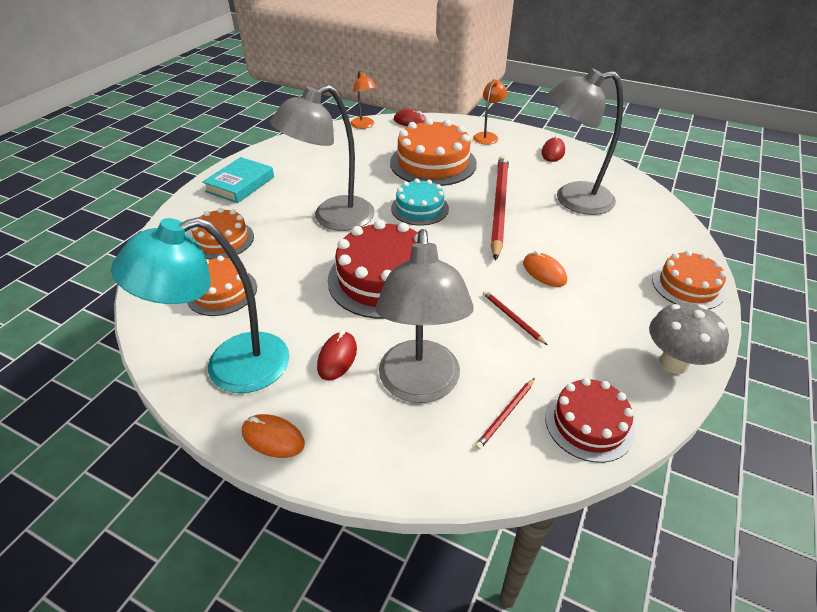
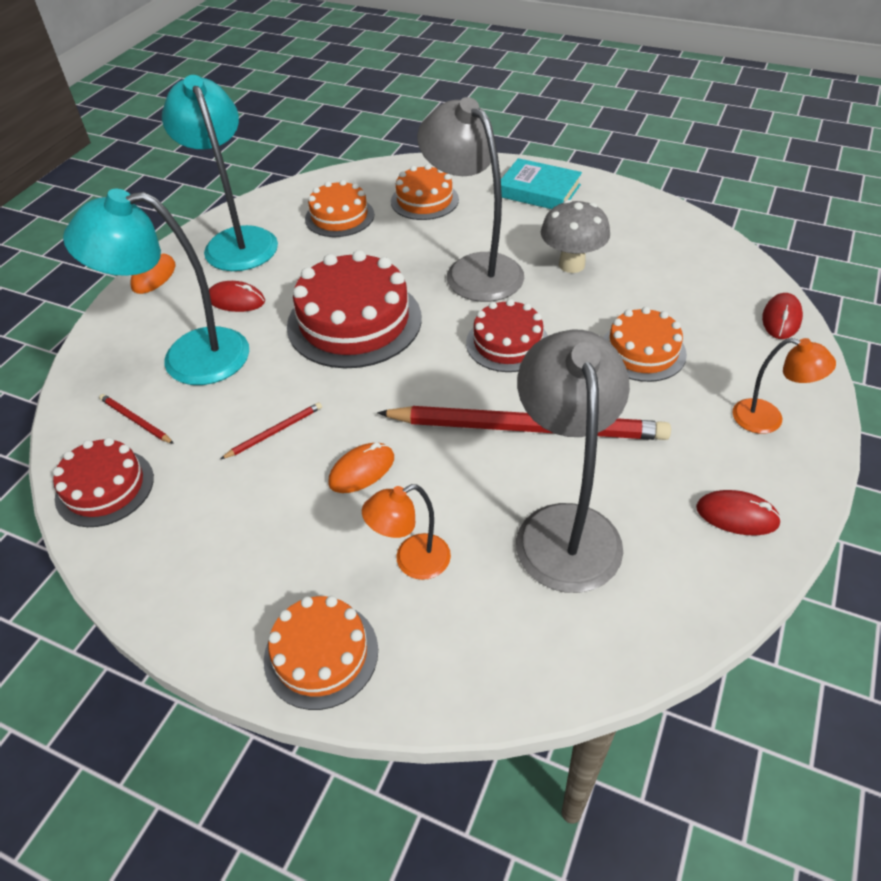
camera: 90 degrees right, 5 degrees up
(364, 125) = (742, 270): orange lamp -> orange lamp (412, 561)
(419, 208) = (507, 343): turquoise cake -> red cake
(420, 386) = (188, 358): grey lamp -> turquoise lamp
(433, 163) = (642, 351): orange cake -> orange cake, size x0.60
(673, 363) = (168, 591): grey mushroom -> grey mushroom (571, 264)

